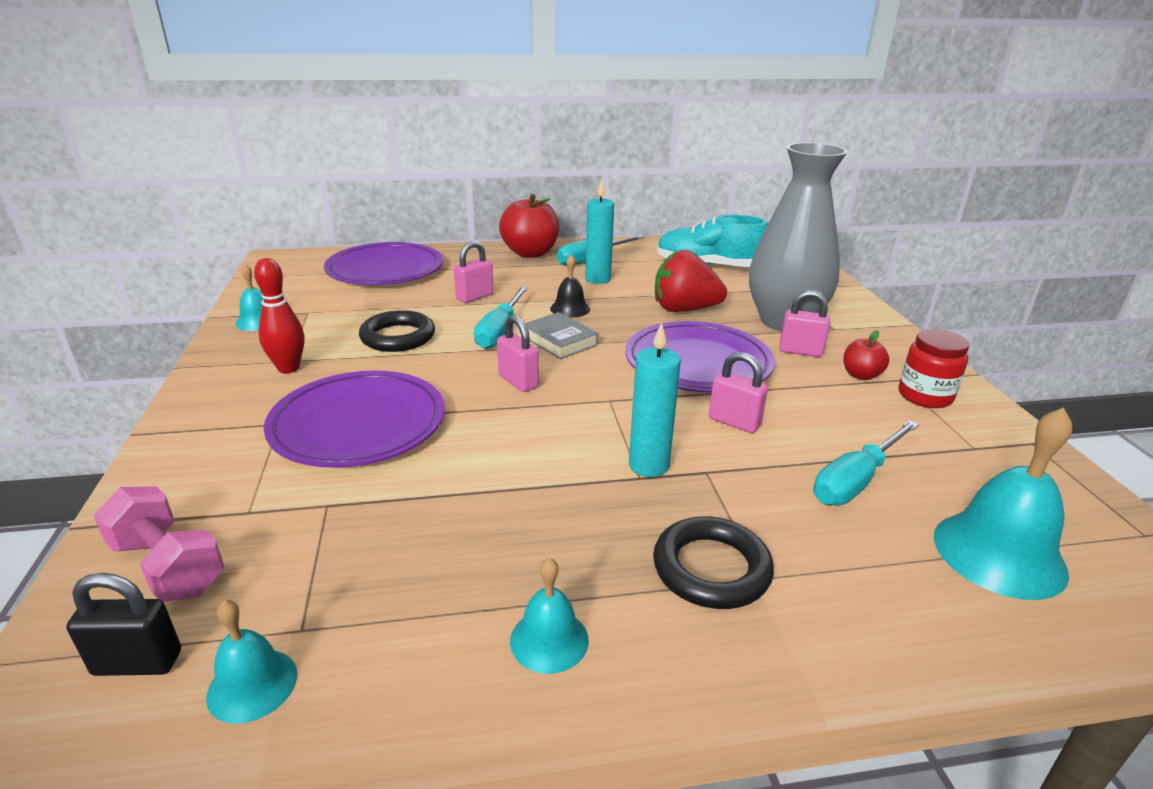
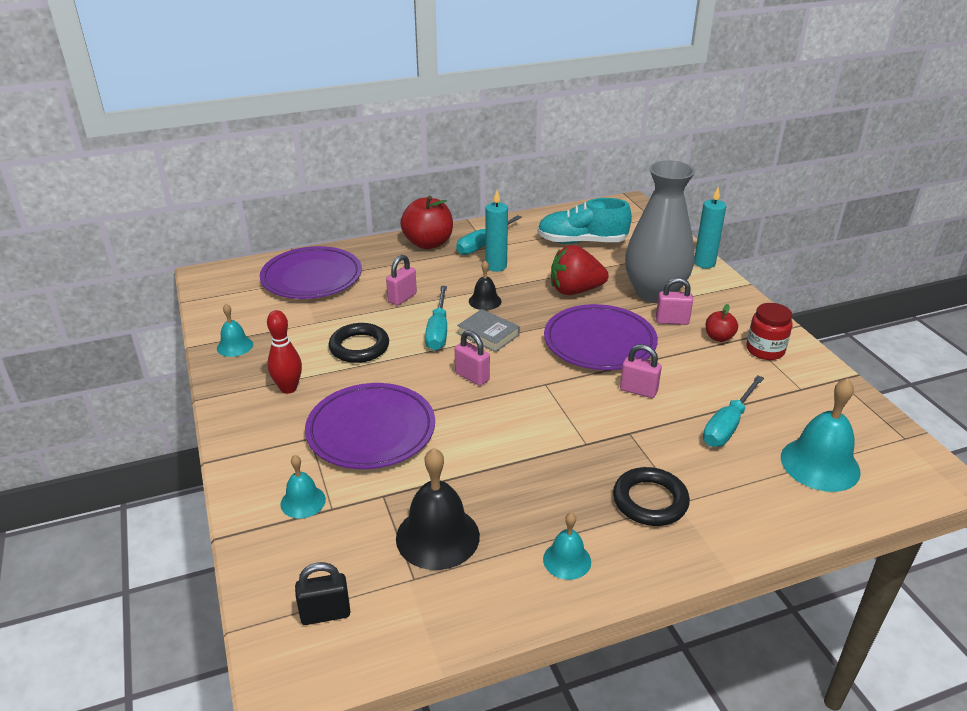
camera: 10 degrees left, 5 degrees up
(168, 566) = (302, 554): pink dumbbell -> none
(252, 685) = (403, 614): turquoise bell -> turquoise bell (303, 501)
(370, 572) = (437, 536): none -> black bell
(648, 465) = (589, 434): turquoise candle -> turquoise candle (704, 263)

